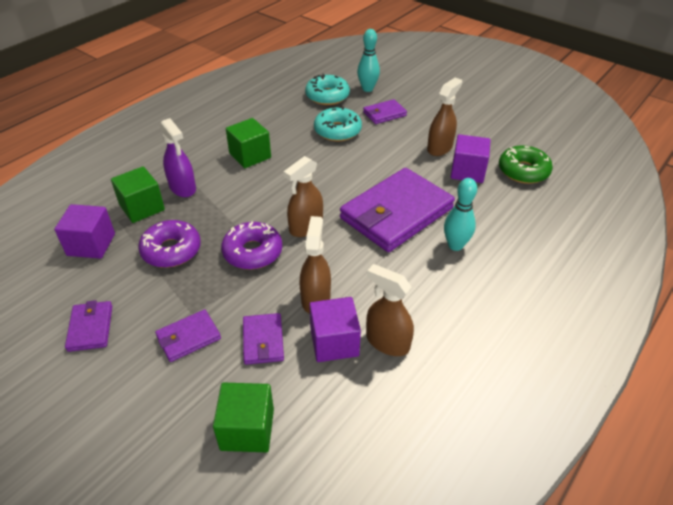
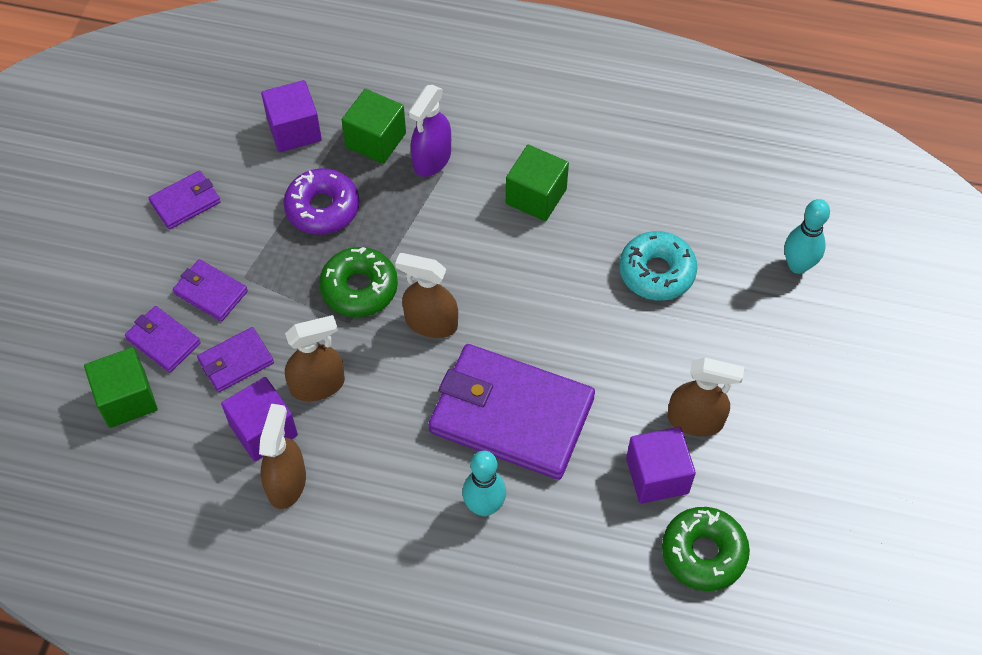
camera: 65 degrees right, 15 degrees up
(252, 252) = (359, 288): purple donut -> green donut
(327, 96) = (740, 221): turquoise donut -> none
(384, 114) = (740, 315): purple wallet -> purple wallet (163, 341)

